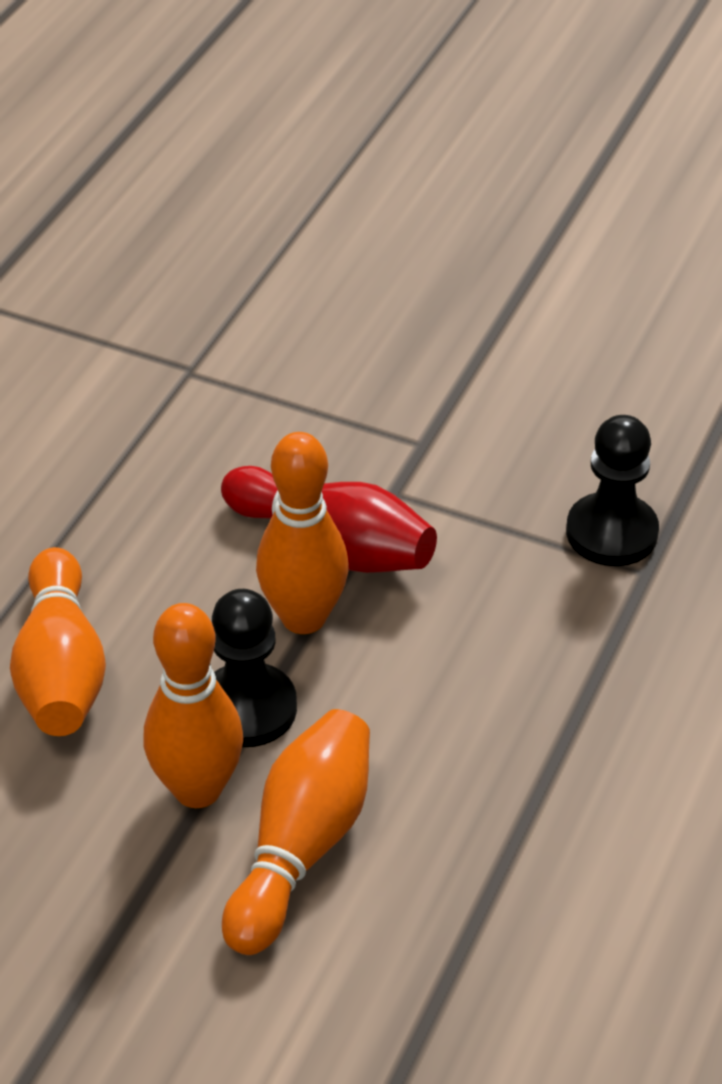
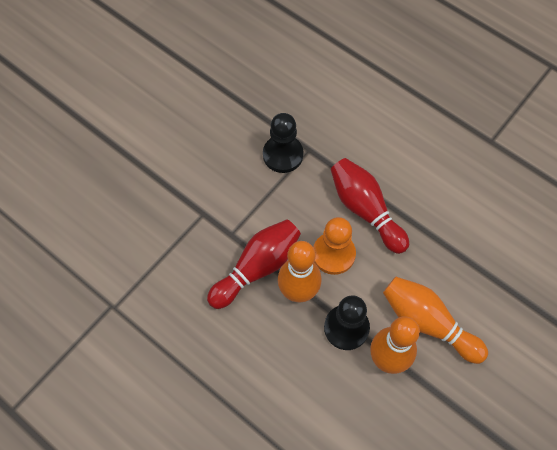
camera: 75 degrees left, 20 degrees up
(61, 670) = (302, 407): orange bowling pin -> none
(408, 658) = (333, 254): none -> orange pawn
(537, 693) = (365, 210): none -> red bowling pin

